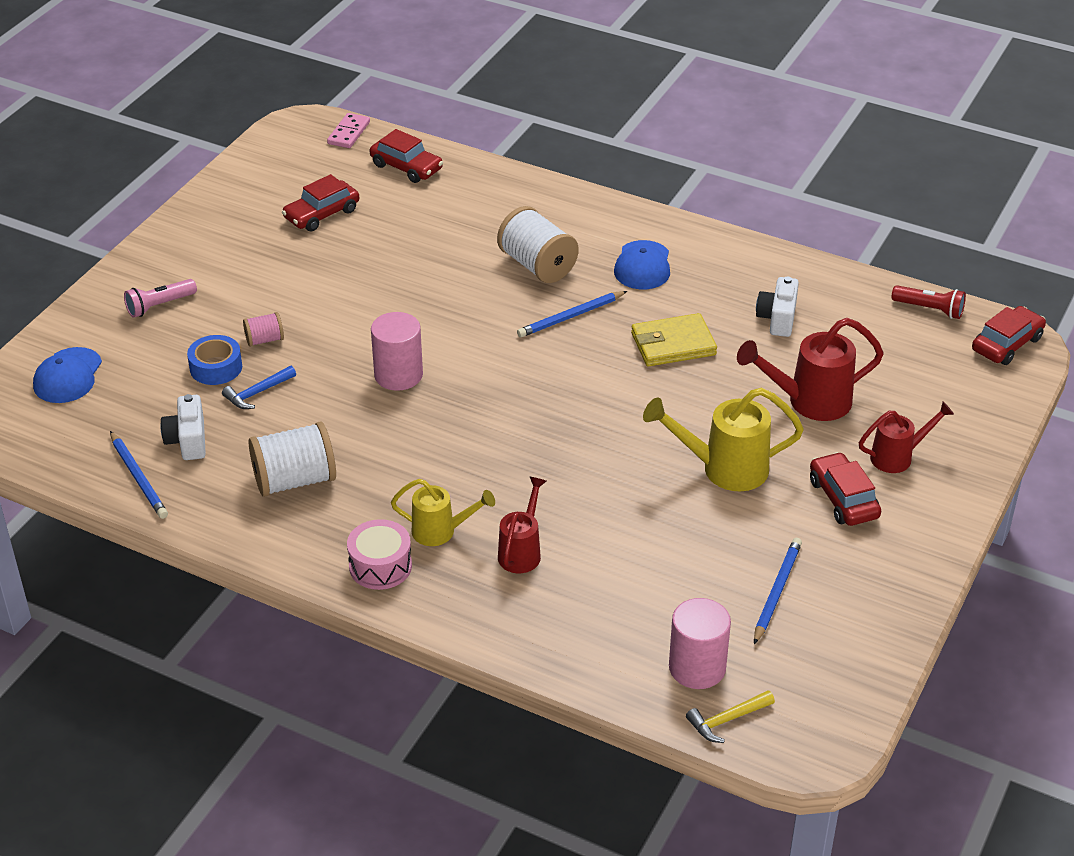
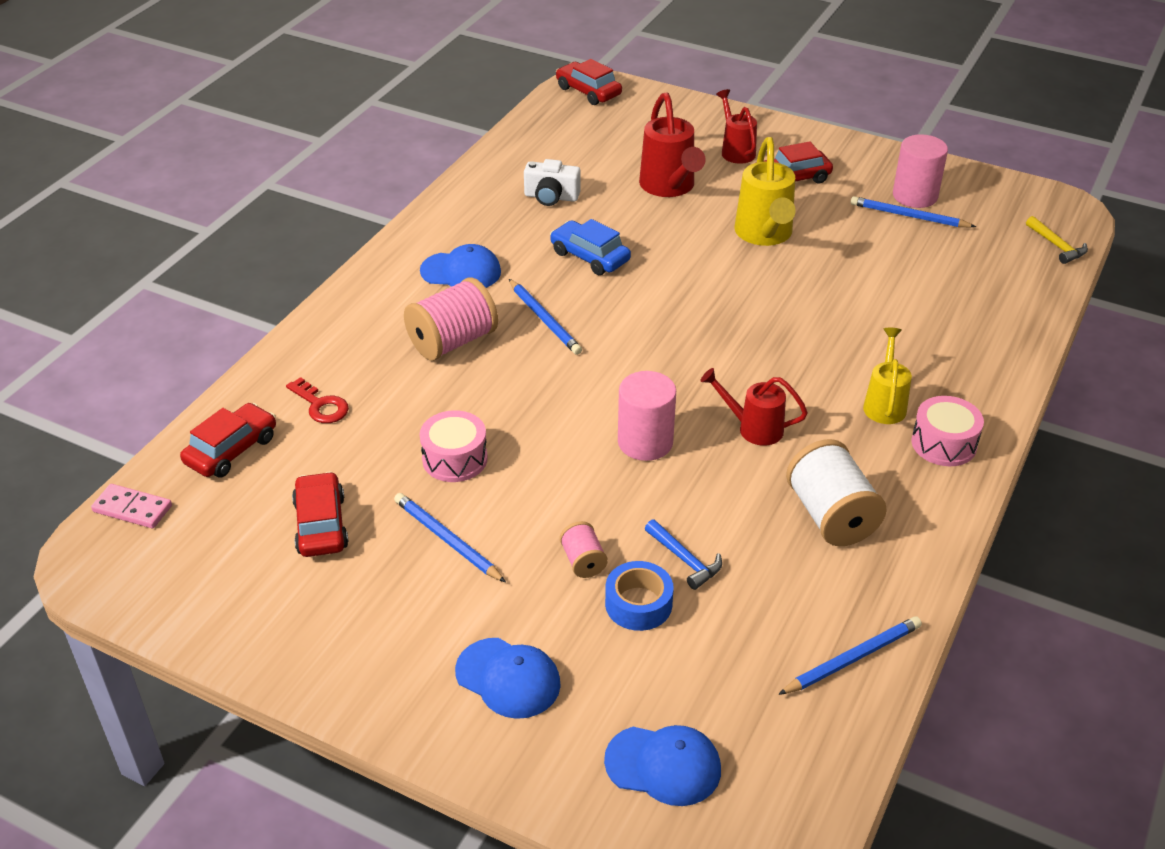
camera: 90 degrees left, 0 degrees up
(159, 305) = (508, 678): pink flashlight -> blue cap
(188, 440) = (778, 617): white camera -> none
(297, 273) = (447, 540): none -> blue pencil
(322, 214) = (321, 525): red car -> red car turned 150 degrees counterclockwise
(387, 273) = (455, 459): none -> pink drum
(455, 203) = (321, 405): none -> red key
(522, 551) = (898, 351): red watering can -> red watering can (753, 428)
(537, 265) = (452, 342): white spool -> pink spool
(673, 344) = (590, 257): yellow wallet -> blue car
(697, 667) = (1007, 258): pink cylinder -> pink cylinder (915, 196)
(929, 309) = (541, 121): red flashlight -> none

